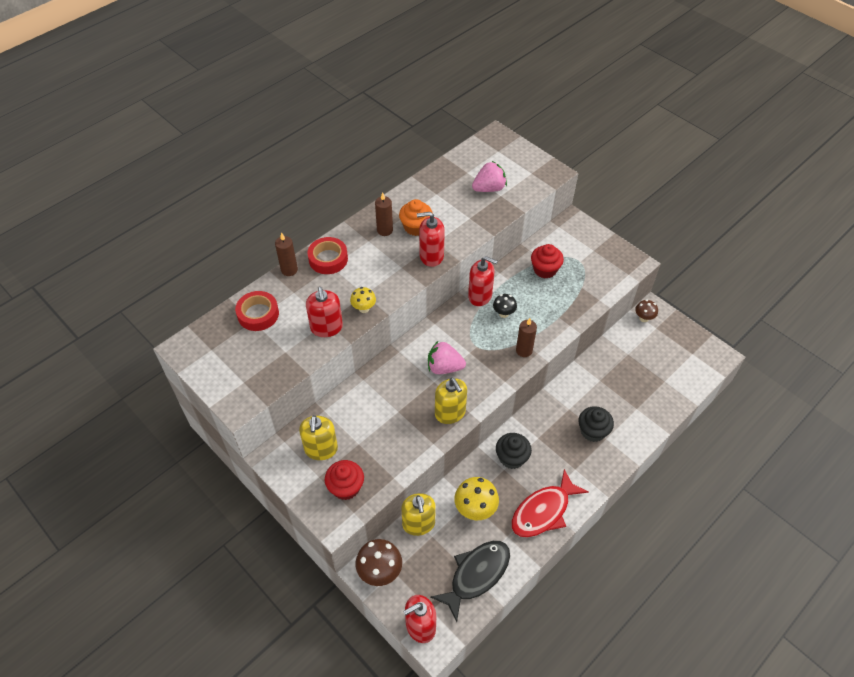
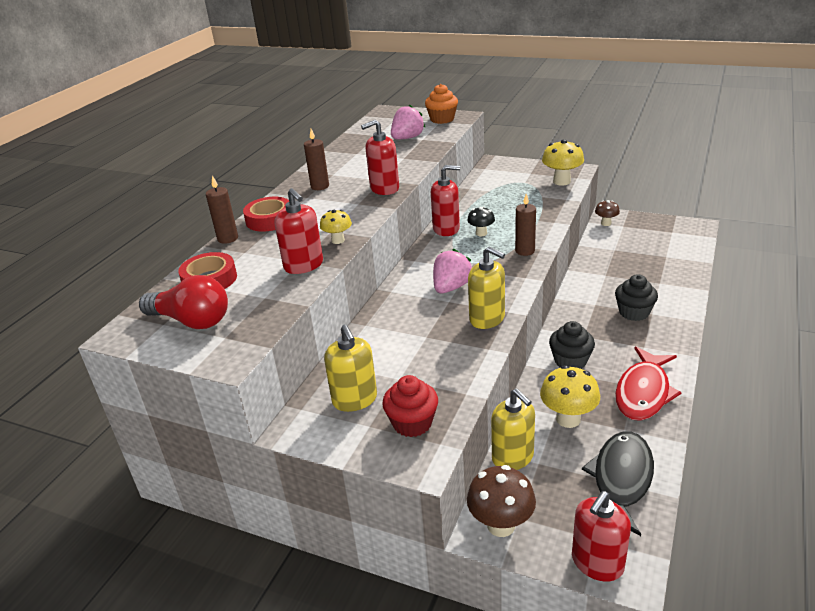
camera: 20 degrees left, 20 degrees down
(230, 355) = (192, 321): none -> red light bulb
(416, 227) = (352, 176): orange cupcake -> orange cupcake (442, 119)
(444, 367) = (451, 287): pink strawberry -> pink strawberry turned 135 degrees clockwise
(545, 270) = (496, 196): red cupcake -> none
(612, 274) = (561, 181): none -> yellow mushroom

